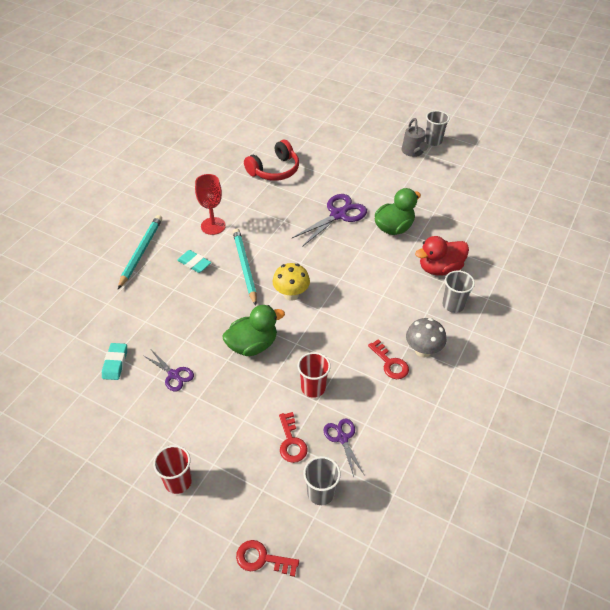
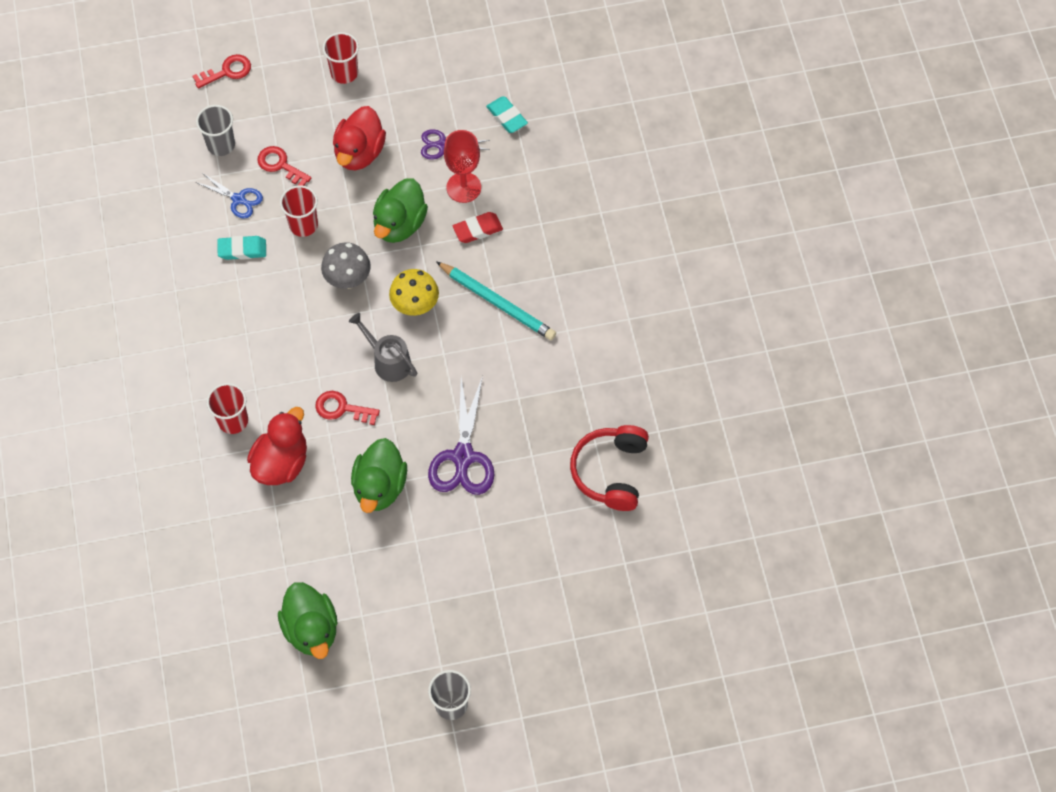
camera: 140 degrees right, 15 degrees up
(141, 252) = (626, 238): turquoise pencil -> none
(194, 263) = (555, 267): turquoise eraser -> turquoise eraser (242, 250)
(211, 310) = (477, 229): none -> red eraser
(213, 226) = (589, 329): red goblet -> red goblet (463, 187)
(230, 410) = (359, 153): none -> red duck
(342, 438) = (239, 199): purple scissors -> blue scissors
(390, 363) = (250, 302): red key -> red key (342, 408)
(413, 152) = (461, 655): grey watering can -> grey watering can (387, 361)
(422, 350) = (227, 339): grey mushroom -> grey mushroom (348, 280)
(453, 305) = (233, 421): grey cup -> red cup
(479, 196) = (311, 629): none -> green duck

